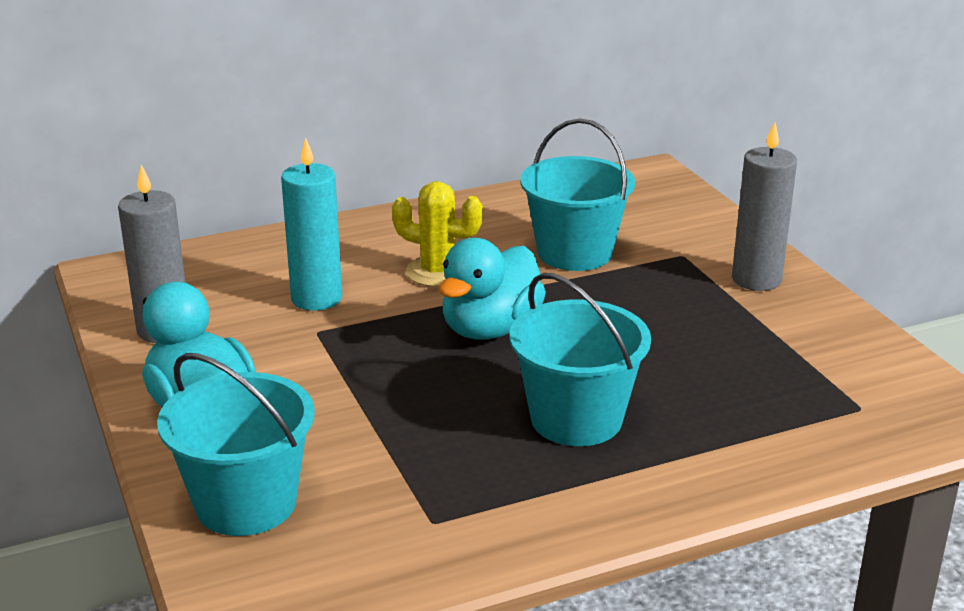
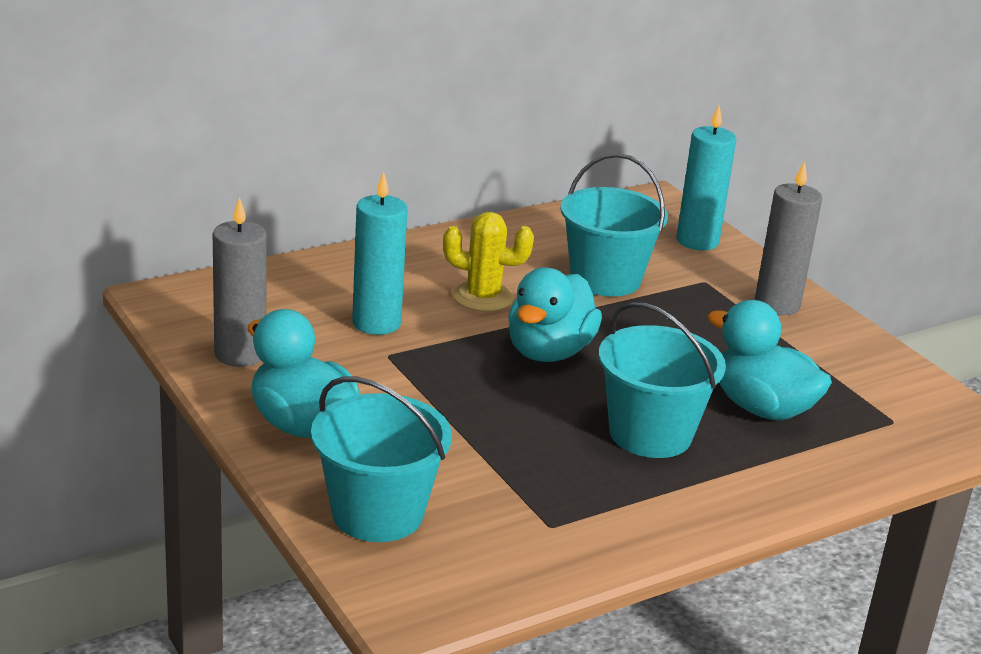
camera: 10 degrees left, 0 degrees up
(685, 214) = (697, 241): none -> turquoise candle
(711, 392) = (762, 408): none -> turquoise duck

